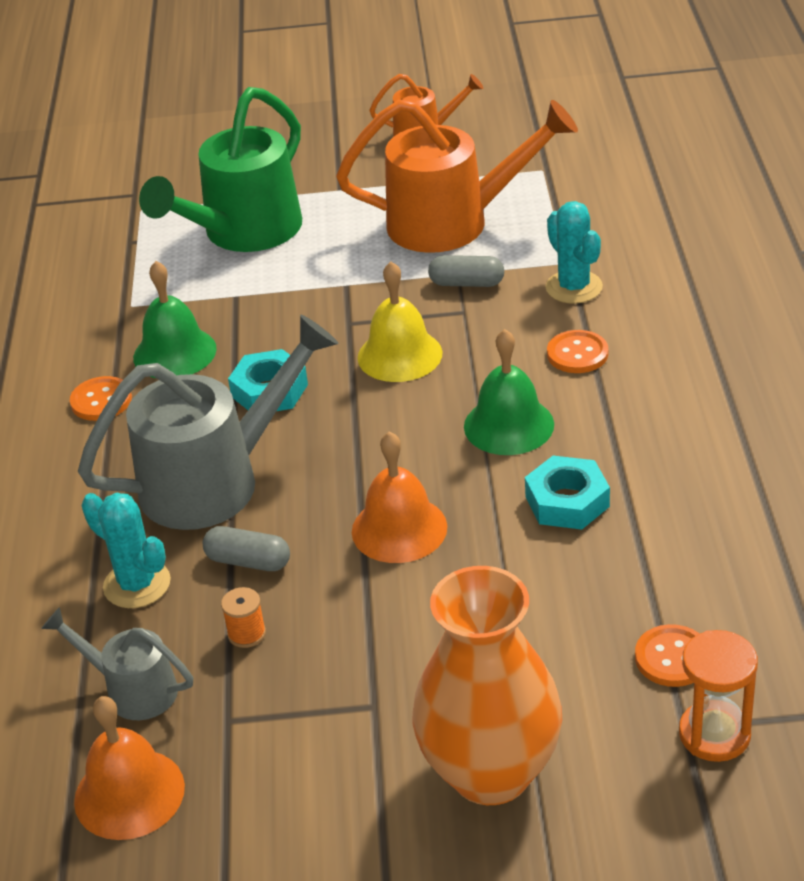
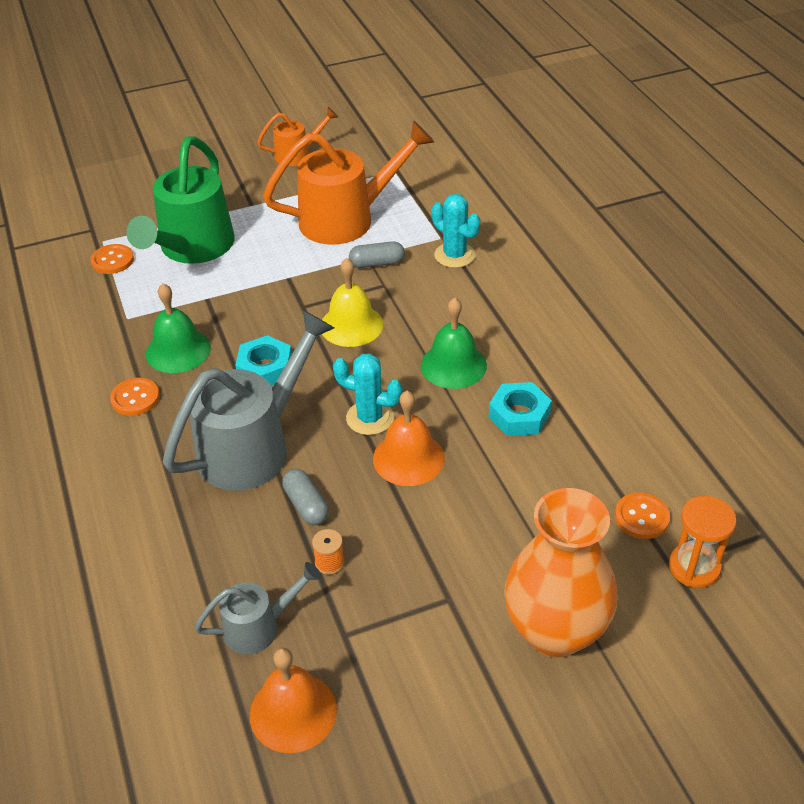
camera: 20 degrees left, 5 degrees up
(132, 690) = (259, 627): grey watering can -> grey watering can turned 150 degrees clockwise
(137, 584) = (227, 541): turquoise cactus -> turquoise cactus (370, 418)
(248, 561) = (306, 505): grey capsule -> grey capsule turned 60 degrees clockwise
(577, 354) = (478, 304): orange button -> orange button (112, 260)

